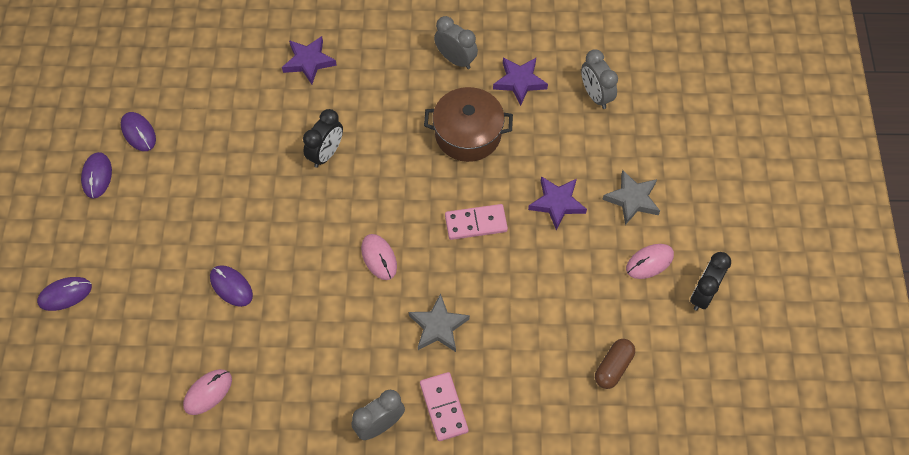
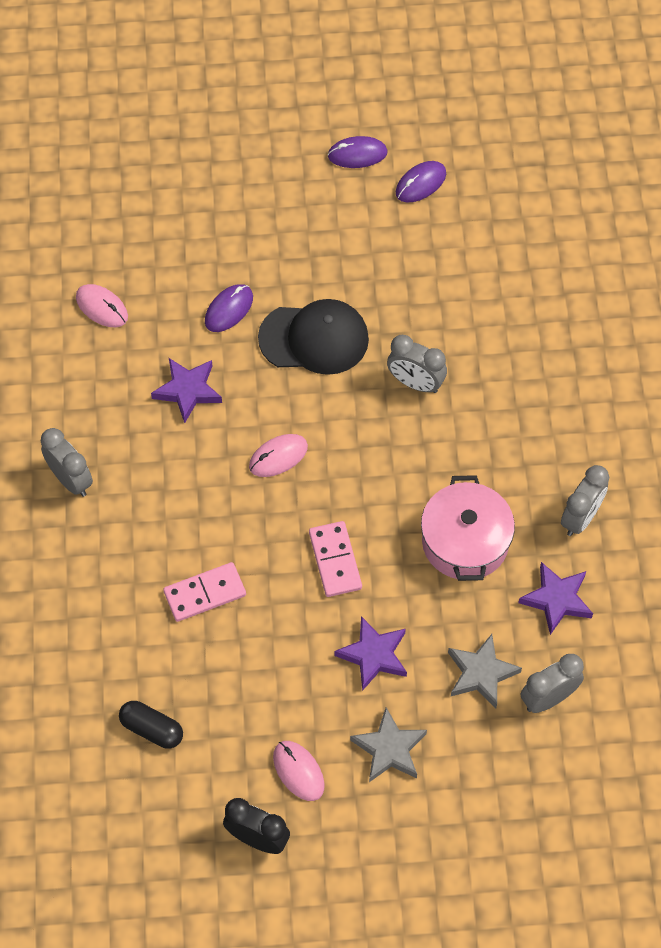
camera: 85 degrees right, 0 degrees up
(65, 294) = (207, 155): purple mouse -> none
(272, 223) = (314, 339): none -> black cap
(308, 62) = (550, 346): purple star -> purple star (188, 390)
(326, 154) = (415, 383): black clock -> grey clock
(438, 326) = (193, 529): grey star -> grey star (481, 673)
(443, 407) = (94, 543): pink domino -> pink domino (205, 593)
(468, 134) = (465, 542): brown pot -> pink pot
(613, 367) = (152, 729): brown capsule -> black capsule

